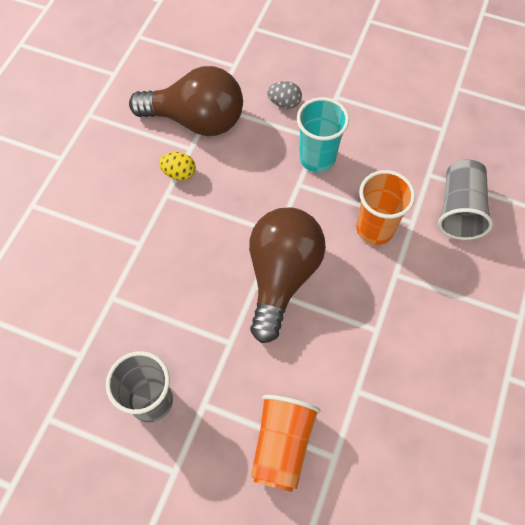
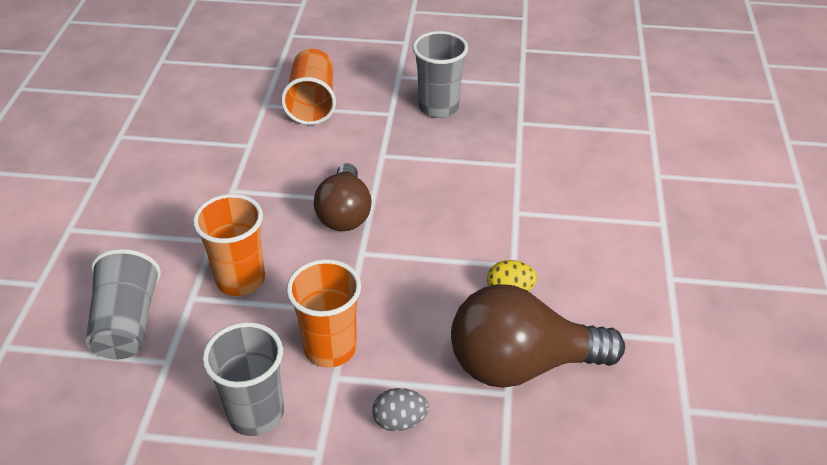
camera: 165 degrees right, 20 degrees down
(281, 276) = (344, 213): brown light bulb -> brown light bulb, size x0.67
(317, 158) = (330, 348): turquoise cup -> orange cup
(371, 126) = (256, 414): none -> grey cup

